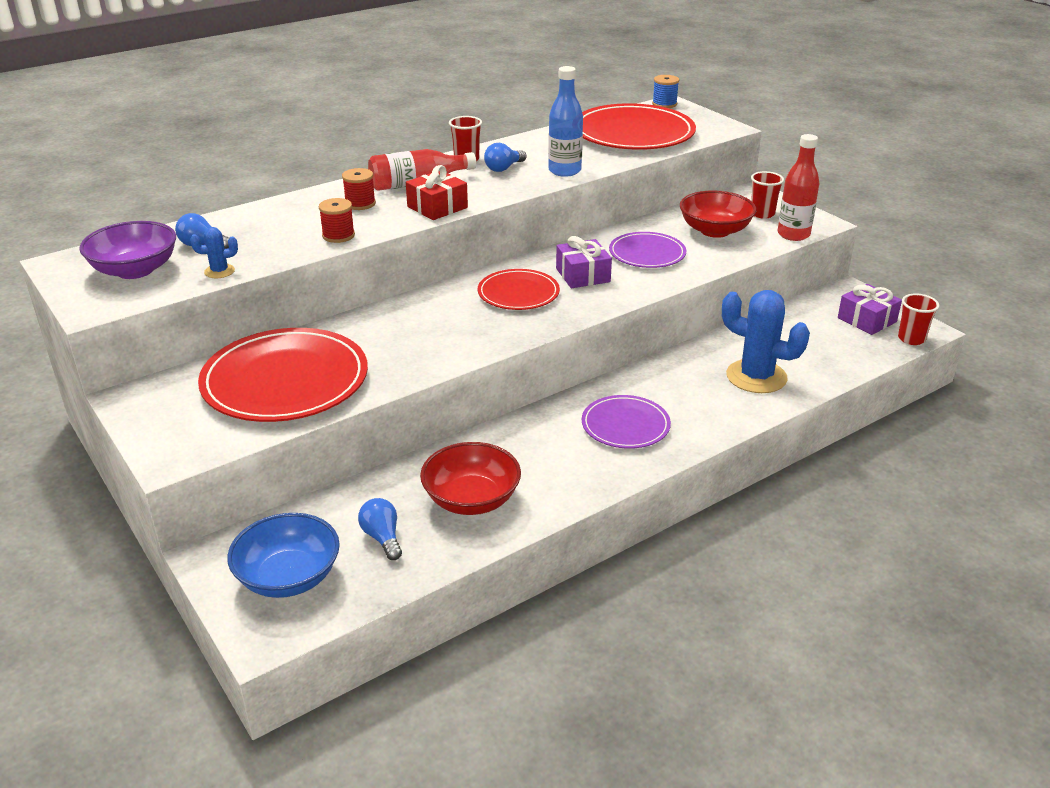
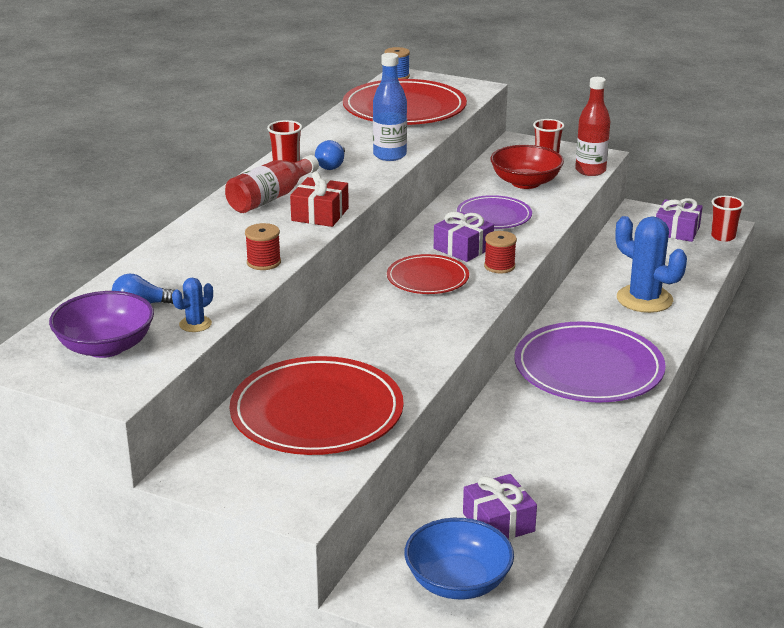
camera: 30 degrees left, 5 degrees down
(360, 204) = (242, 229): red spool -> red spool (499, 266)
(382, 538) = (498, 522): blue light bulb -> purple gift
(471, 499) = (535, 467): red bowl -> none
(625, 425) = (588, 368): purple plate -> purple plate, size x1.77
(756, 377) = (644, 299): blue cactus -> blue cactus turned 45 degrees clockwise

